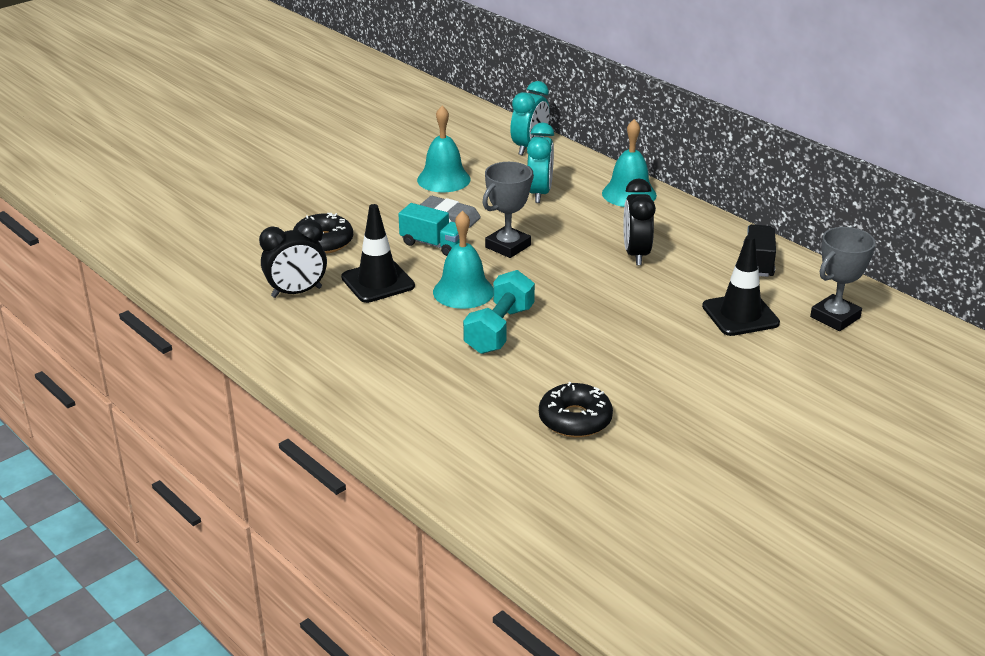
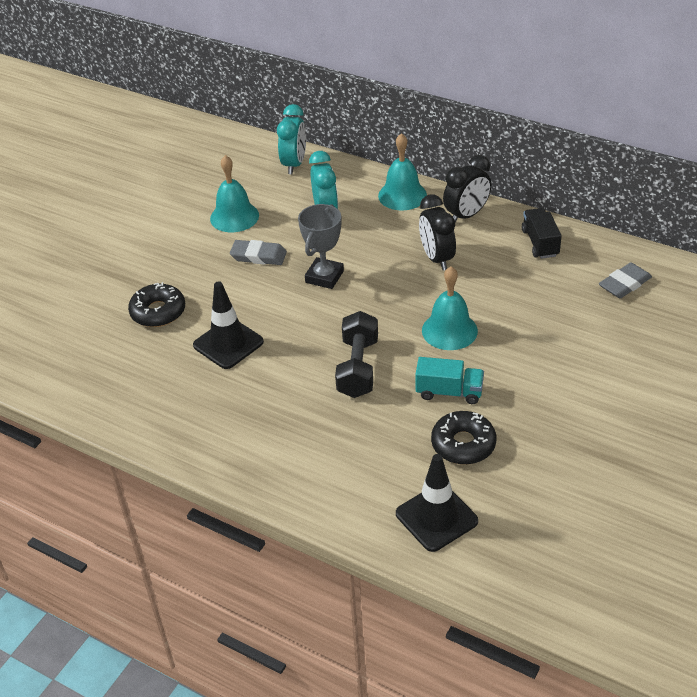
camera: 15 degrees left, 10 degrees up
(297, 292) = (160, 374): black clock -> black clock (466, 215)
(433, 244) = (258, 290): turquoise truck -> turquoise truck (449, 392)
(463, 291) = (308, 335): turquoise bell -> turquoise bell (449, 330)
(499, 330) = (358, 368): turquoise dumbbell -> black dumbbell
(740, 315) = (549, 300): black traffic cone -> black traffic cone (436, 517)
(835, 317) = (624, 284): grey trophy -> grey eraser

